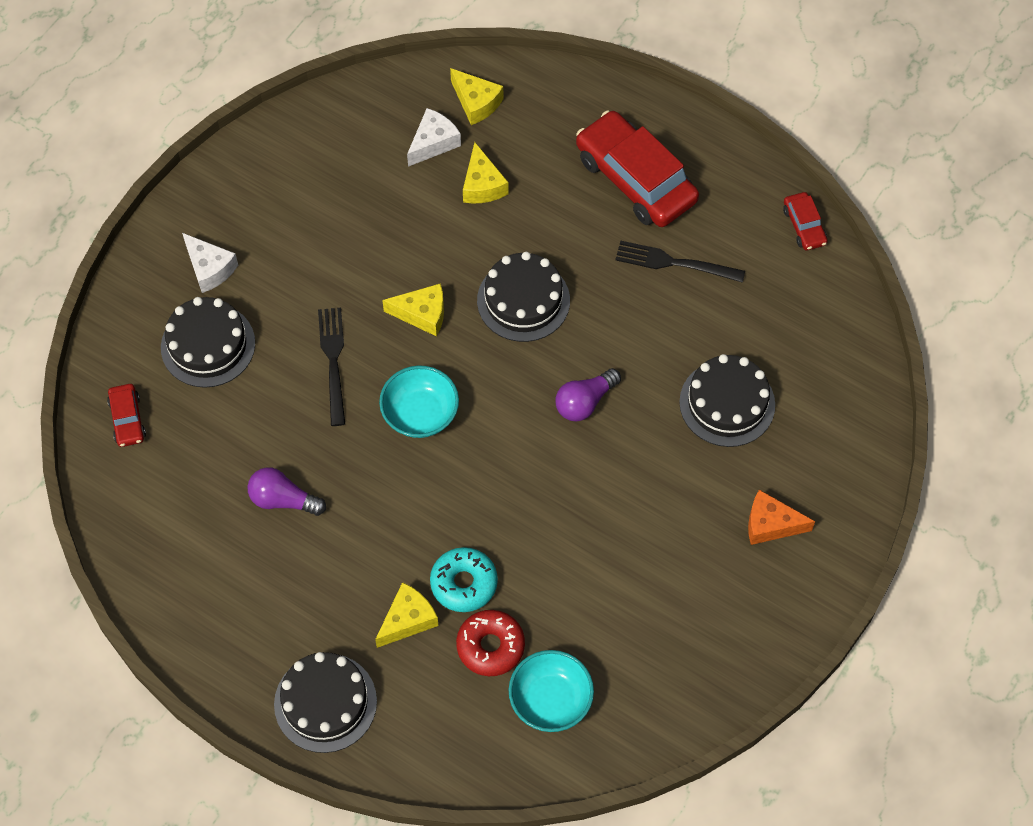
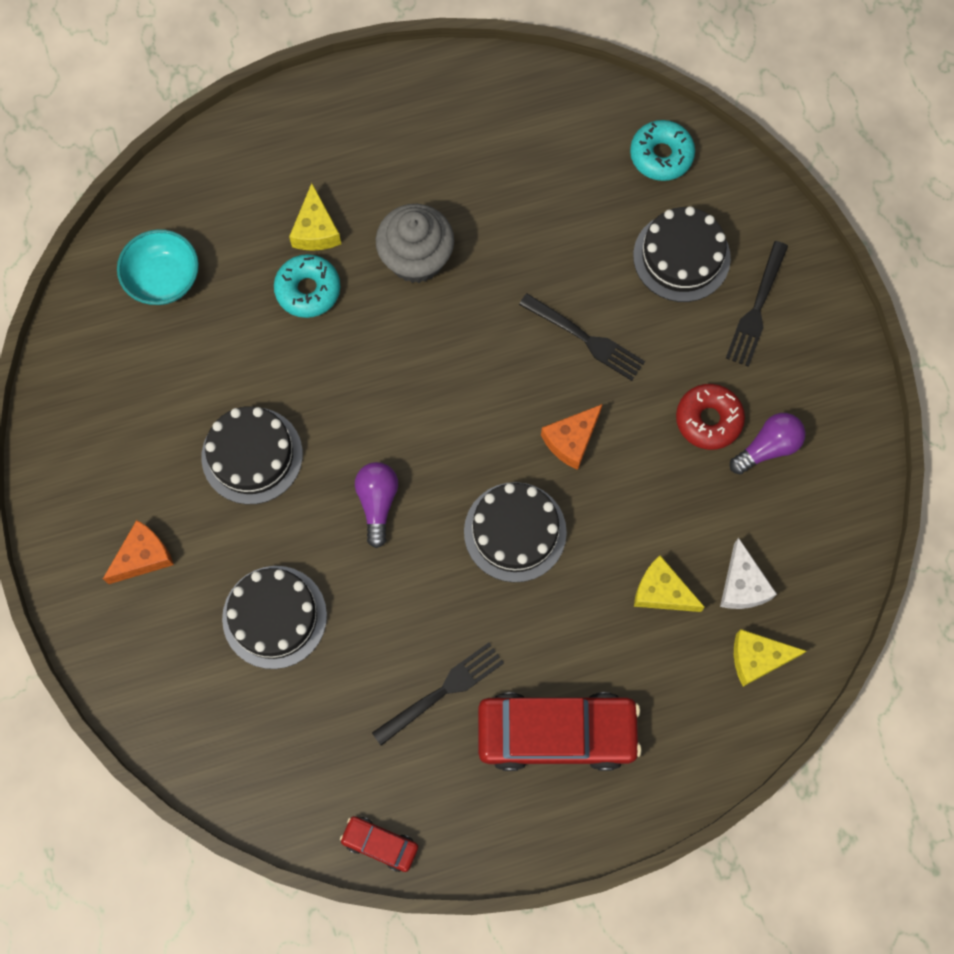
camera: 130 degrees right, 10 degrees up
(127, 419) = (661, 155): red car -> turquoise donut
(210, 268) = (757, 308): white cheese -> black fork
(283, 500) = (493, 215): purple light bulb -> purple light bulb (768, 447)
(325, 702) = (305, 130): black cake -> black cake (252, 455)
(368, 526) = (416, 258): none -> grey cupcake
(420, 414) = (479, 368): turquoise bowl -> none
(422, 314) = (571, 440): yellow cheese -> orange cheese
(490, 646) = (242, 270): red donut -> red donut (708, 420)

